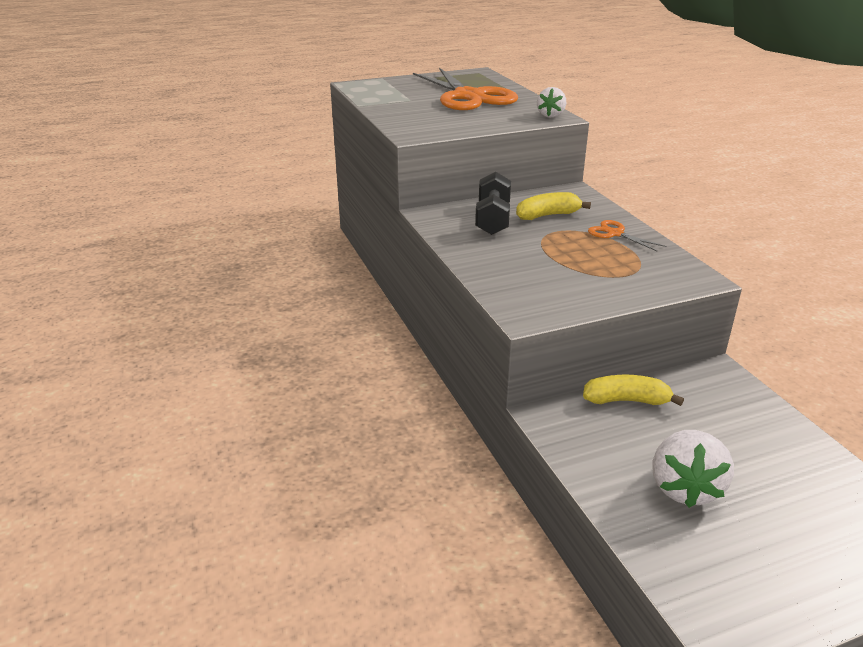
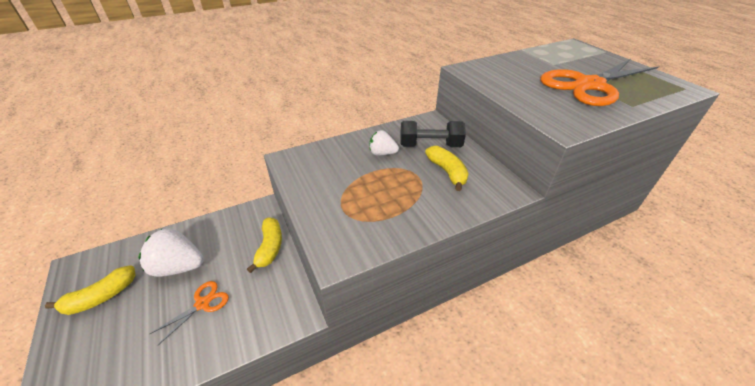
camera: 85 degrees right, 10 degrees up
(551, 115) = (566, 124): white strawberry -> white strawberry (382, 153)
(615, 234) = (421, 209): orange scissors -> orange scissors (202, 304)
(767, 567) = (101, 297): none -> yellow banana

